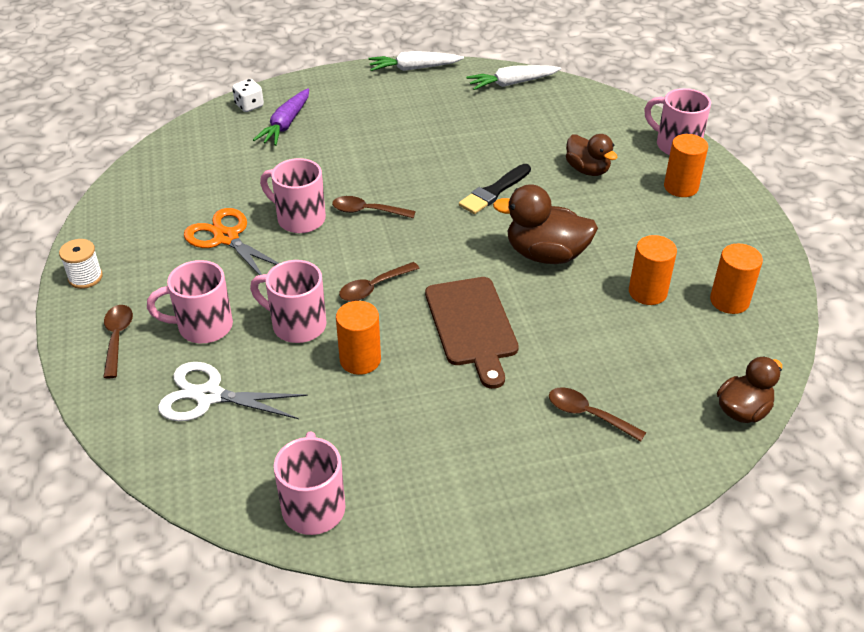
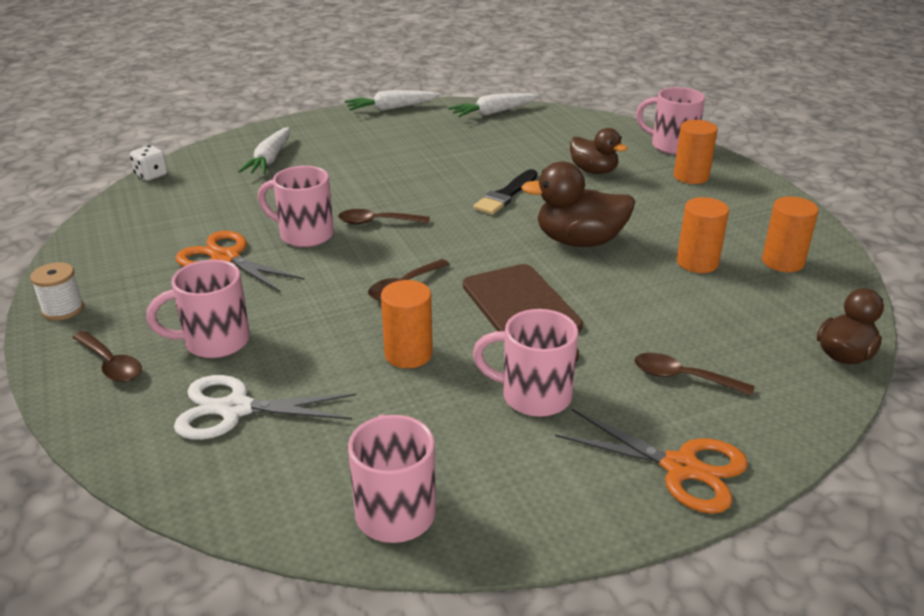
camera: 10 degrees left, 10 degrees down
(117, 338) = (111, 364): brown spoon -> brown spoon turned 150 degrees clockwise
(249, 106) = (227, 148): white dice -> white dice (151, 175)
(285, 124) = (270, 159): purple carrot -> white carrot
(297, 325) = (326, 329): pink mug -> pink mug (533, 396)
(554, 501) = (680, 467): none -> orange scissors

